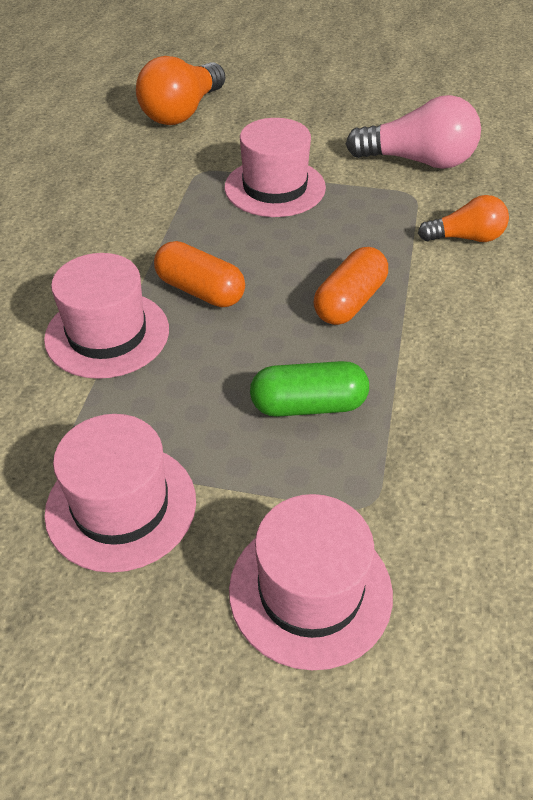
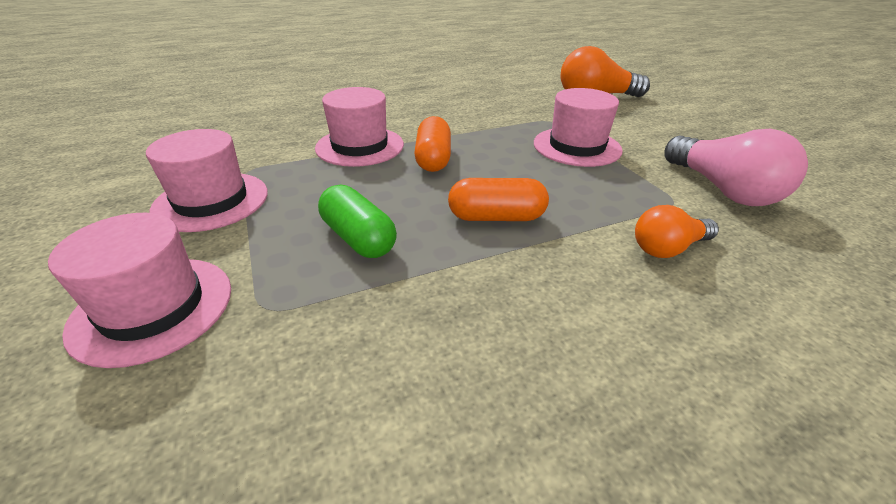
camera: 55 degrees right, 10 degrees down
(465, 238) = (668, 248): orange light bulb -> orange light bulb turned 105 degrees clockwise

